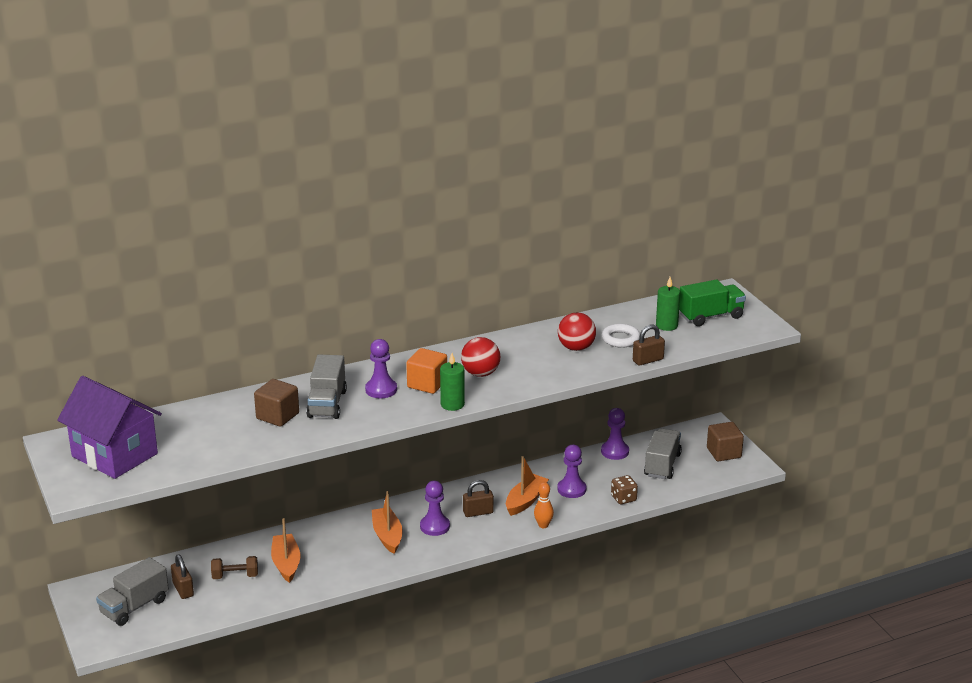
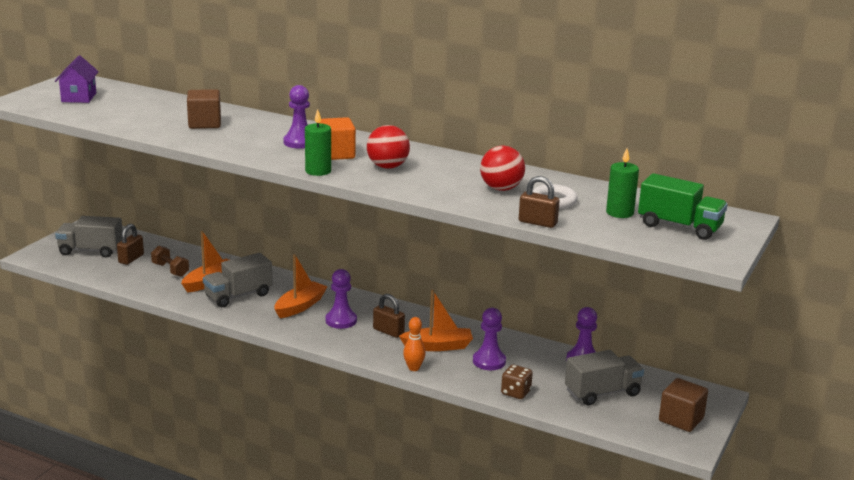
camera: 50 degrees right, 5 degrees down
(114, 455) = (79, 97): purple house -> purple house, size x0.55
(327, 404) = (248, 132): grey truck -> grey truck (238, 296)

